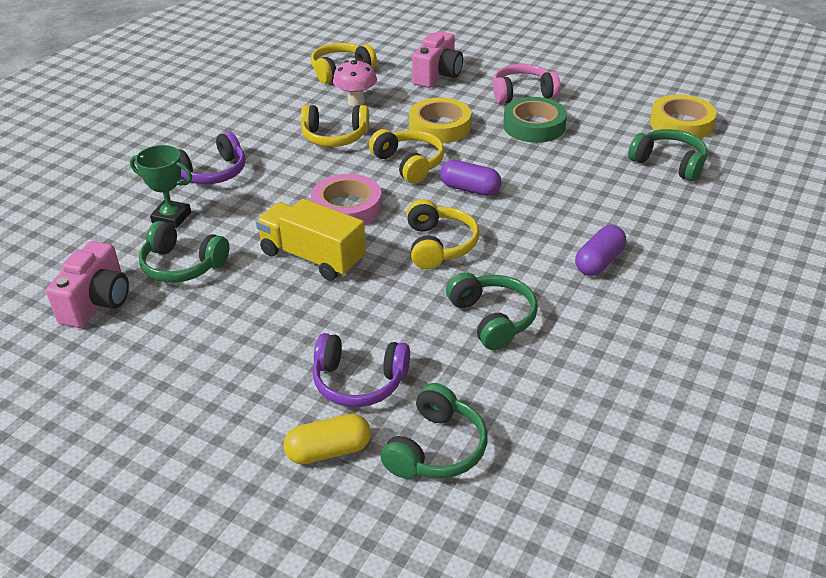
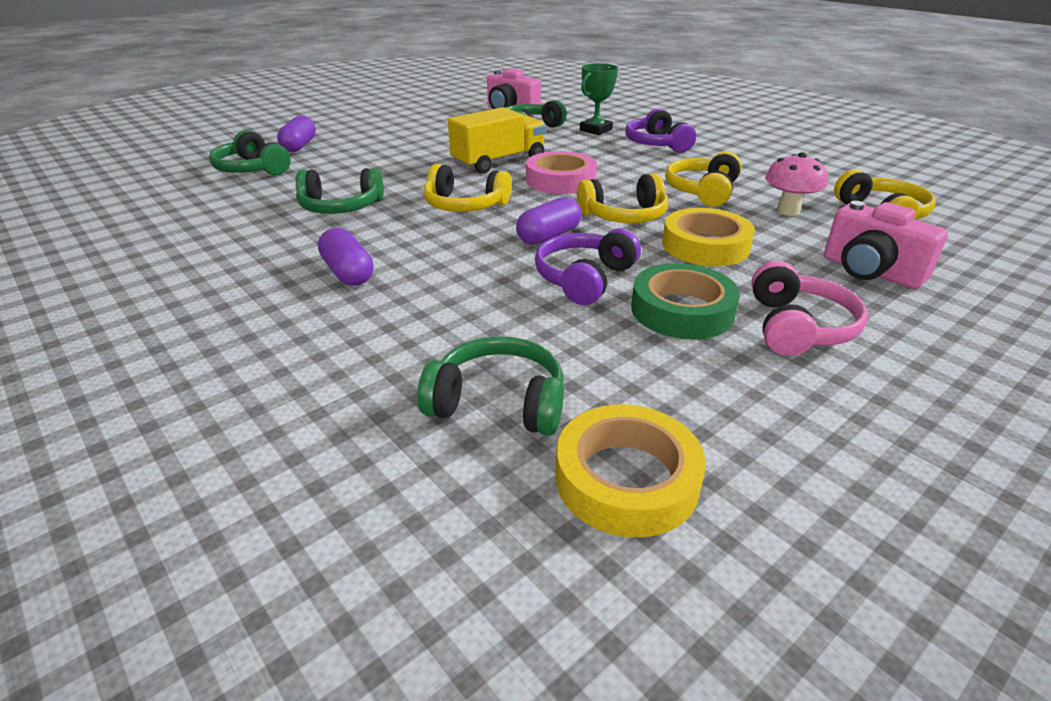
camera: 110 degrees right, 5 degrees down
(329, 451) = (299, 146): yellow capsule -> purple capsule
(359, 382) = (343, 159): purple headphones -> purple headphones (584, 279)
(669, 163) = (498, 403): green headphones -> green headphones turned 135 degrees counterclockwise

